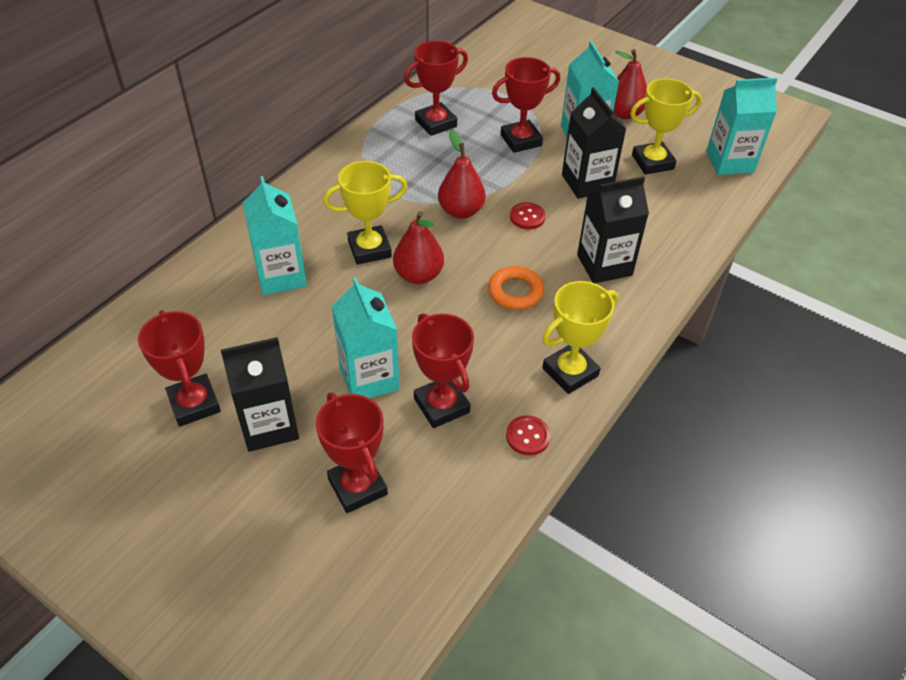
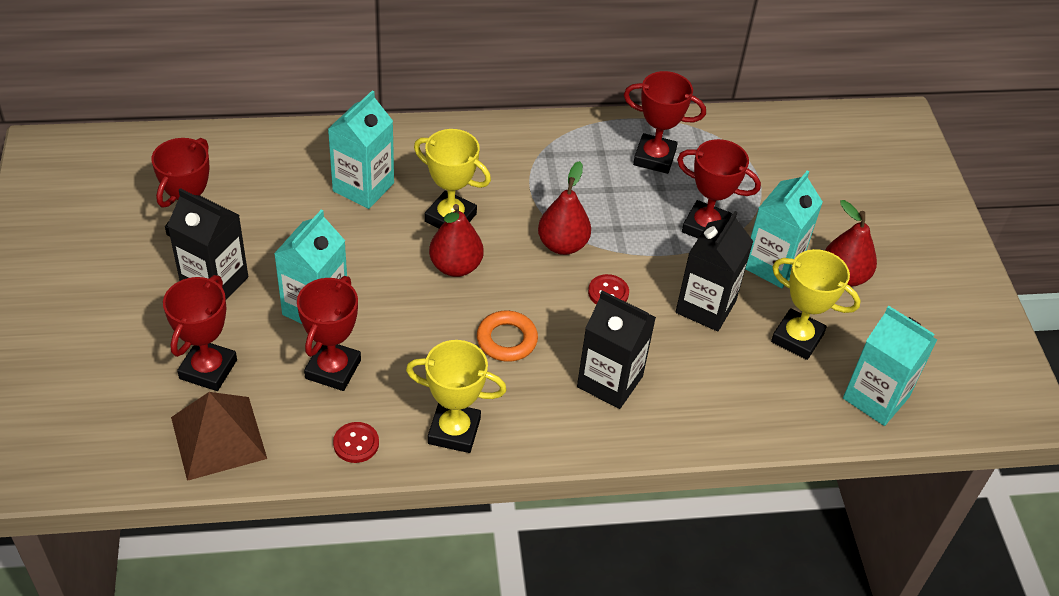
camera: 45 degrees right, 0 degrees up
(436, 523) = (218, 437): none -> brown pyramid

